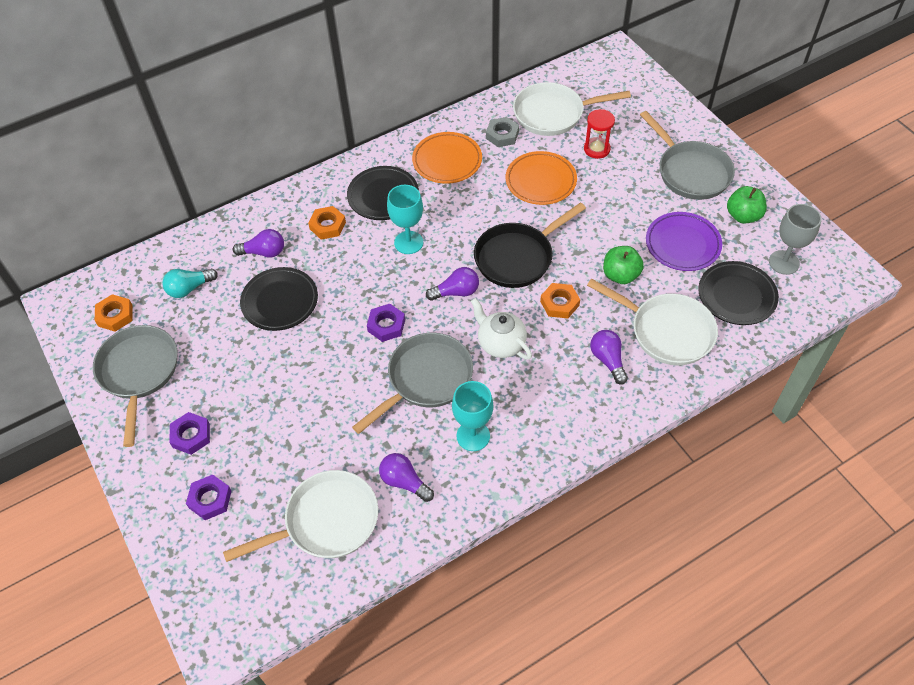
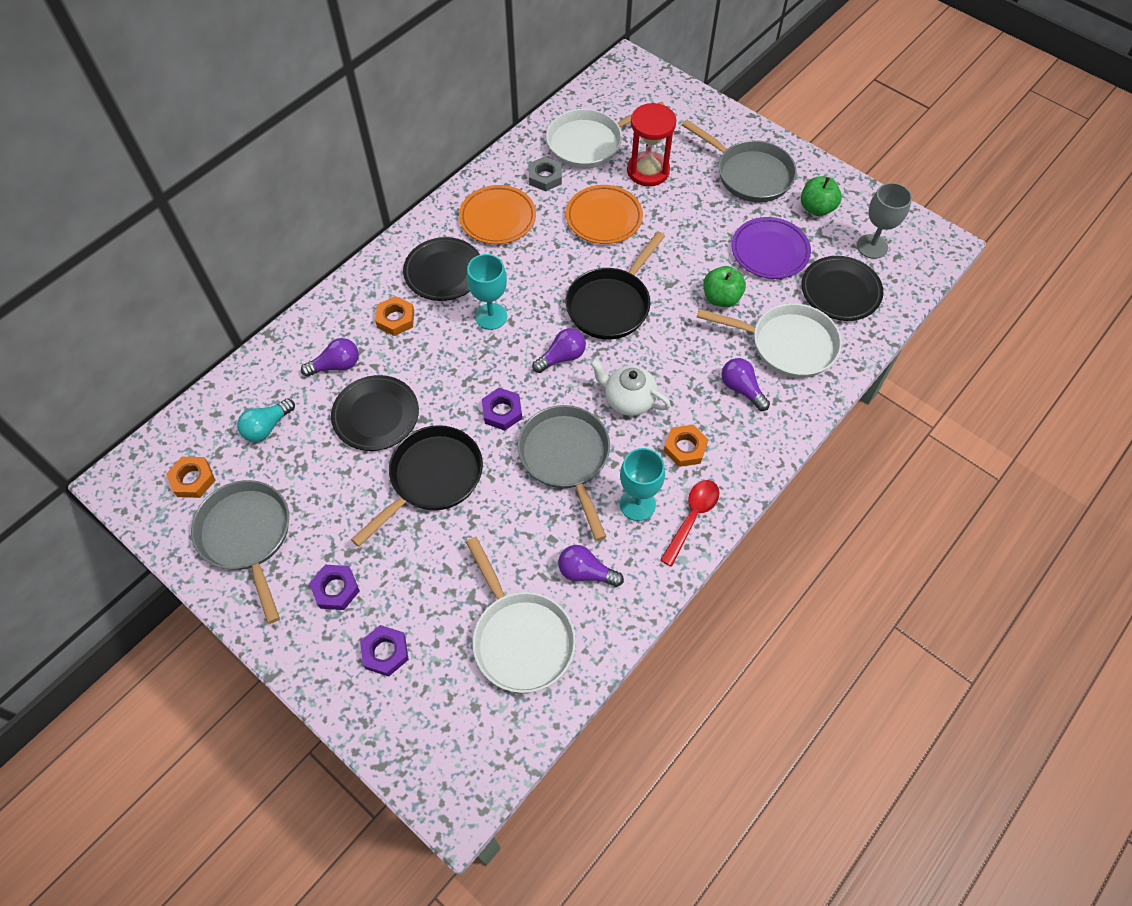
camera: 20 degrees left, 5 degrees up
(305, 366) = (432, 478): none -> black pan
(326, 521) = (520, 638): white pan -> white pan turned 105 degrees clockwise
(426, 379) = (566, 458): grey pan -> grey pan turned 45 degrees counterclockwise
(517, 461) = (692, 518): none -> red spoon
(559, 303) = (672, 342): orange nut -> orange nut (685, 448)
(596, 149) = (648, 171): red hourglass -> red hourglass, size x1.51

